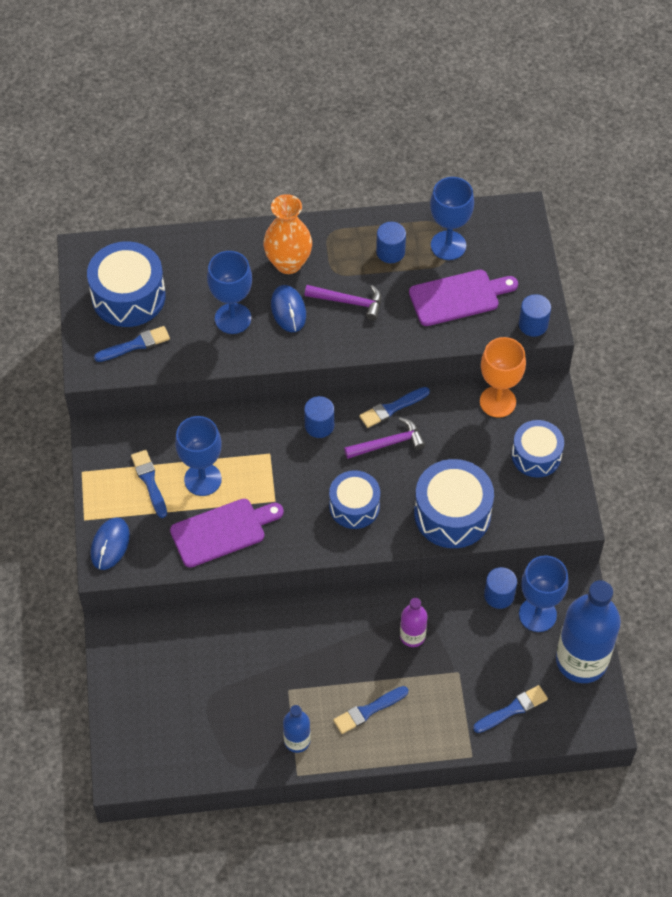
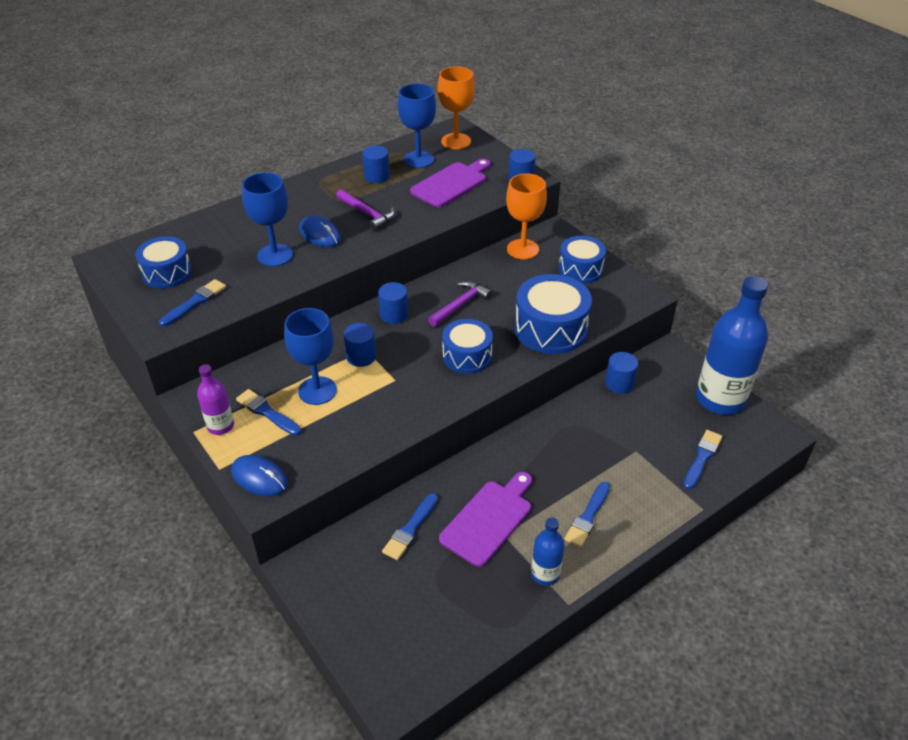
camera: 30 degrees left, 15 degrees down
(110, 544) = (259, 478): blue mouse -> blue mouse turned 45 degrees counterclockwise
(128, 296) = (167, 273): blue drum -> blue drum, size x0.66
(222, 531) = (363, 421): purple cutting board -> purple cutting board (489, 519)
(261, 460) = (361, 357): none -> blue cylinder
(288, 263) = (298, 208): orange vase -> none
(348, 302) = (367, 214): purple hammer -> purple hammer turned 60 degrees clockwise
(392, 408) = (445, 282): blue brush -> blue brush (410, 529)
(412, 636) = (577, 442): purple bottle -> purple bottle (220, 426)
(506, 234) = (456, 141): none -> orange goblet
(537, 614) = (659, 383): blue goblet -> none

